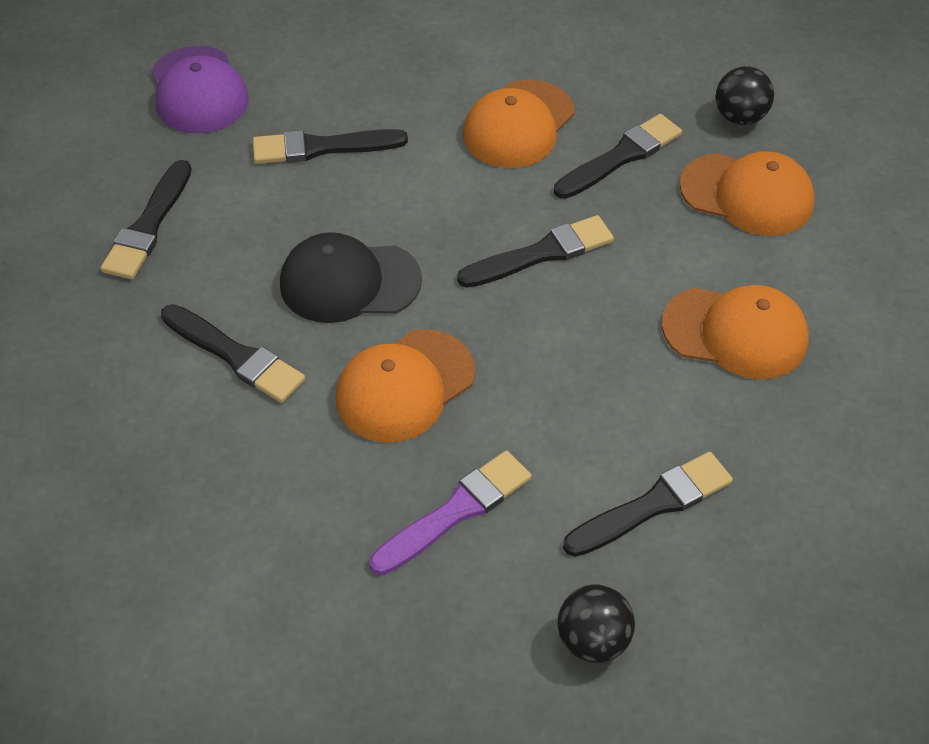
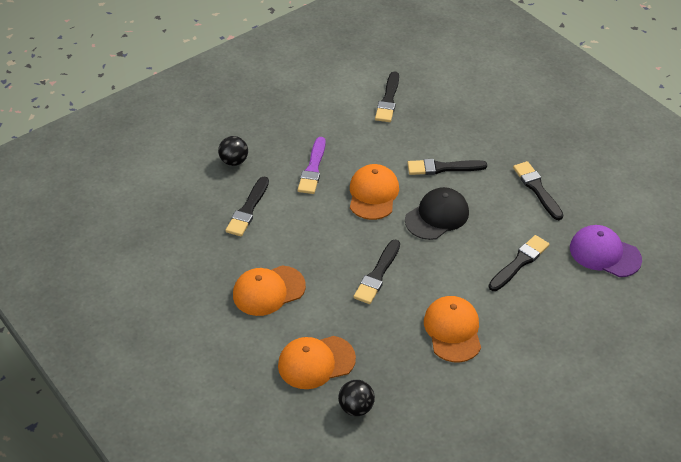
camera: 140 degrees right, 5 degrees down
(621, 156) = (390, 344): black brush -> black brush (388, 100)

